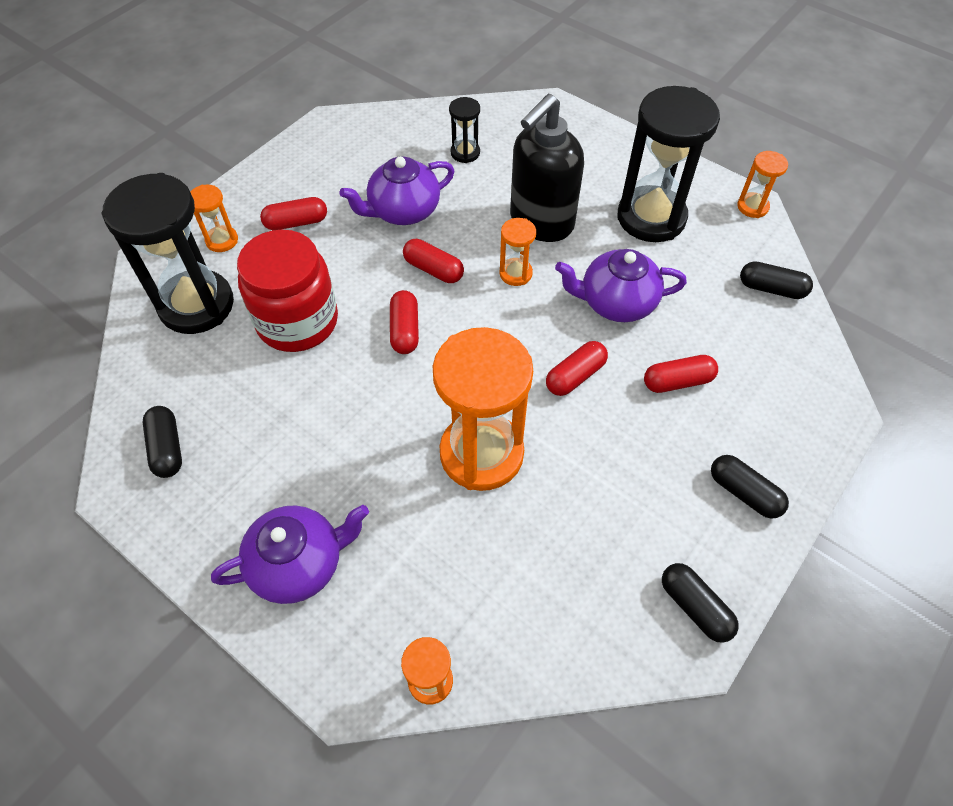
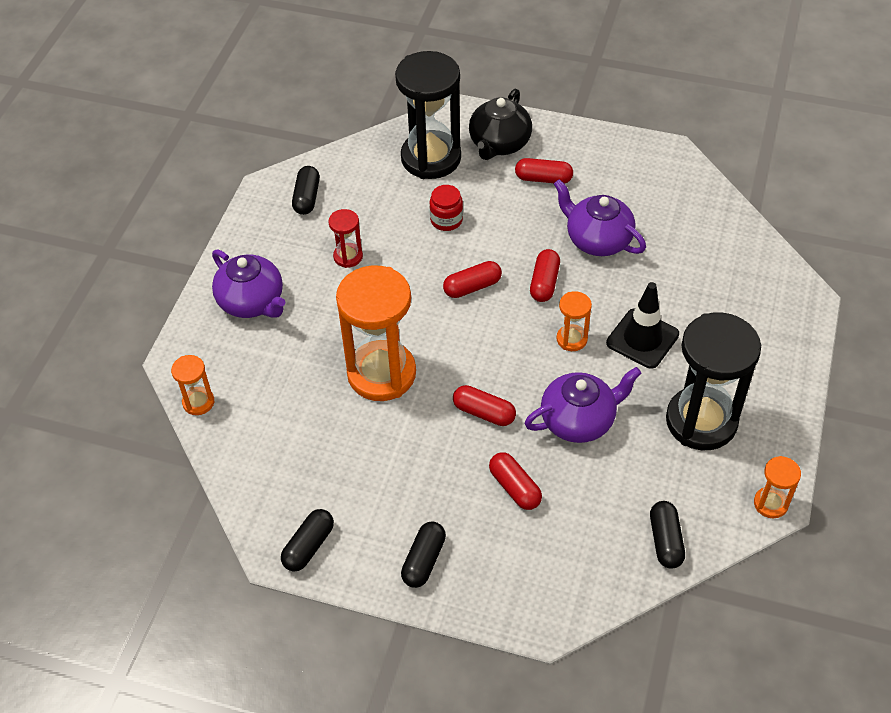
camera: 70 degrees right, 5 degrees down
(167, 448) = (307, 197): black capsule -> black capsule turned 45 degrees counterclockwise
(222, 240) = (499, 144): orange hourglass -> black teapot
(290, 433) = (348, 256): none -> red hourglass
(296, 223) = (543, 179): red capsule -> red capsule turned 45 degrees counterclockwise
(297, 321) = (446, 220): red jar -> red jar, size x0.47
(465, 153) = (696, 257): black hourglass -> none
(540, 223) = (642, 339): black soap dispenser -> black traffic cone
(616, 302) = (579, 420): purple teapot -> purple teapot turned 90 degrees clockwise

